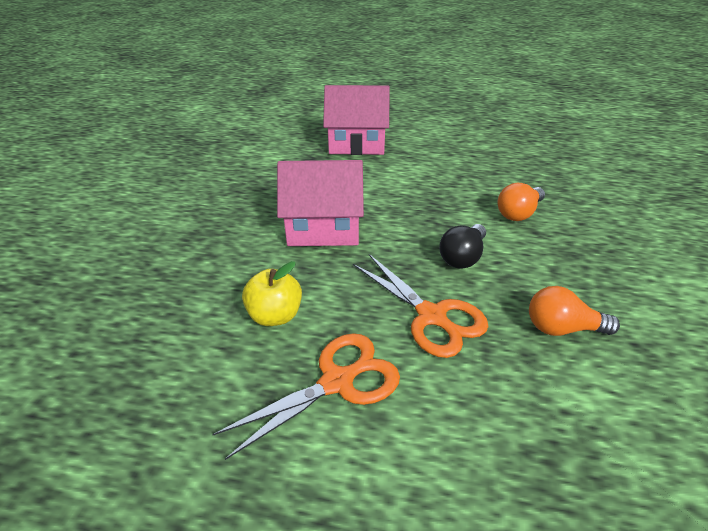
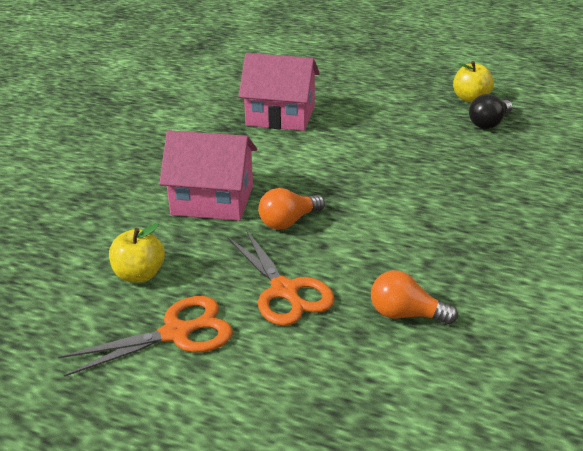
camera: 10 degrees right, 5 degrees down
(462, 257) = (340, 242): black light bulb -> black light bulb (489, 123)
(511, 117) = (470, 98): none -> yellow apple
(518, 213) = (421, 205): orange light bulb -> orange light bulb (288, 221)

